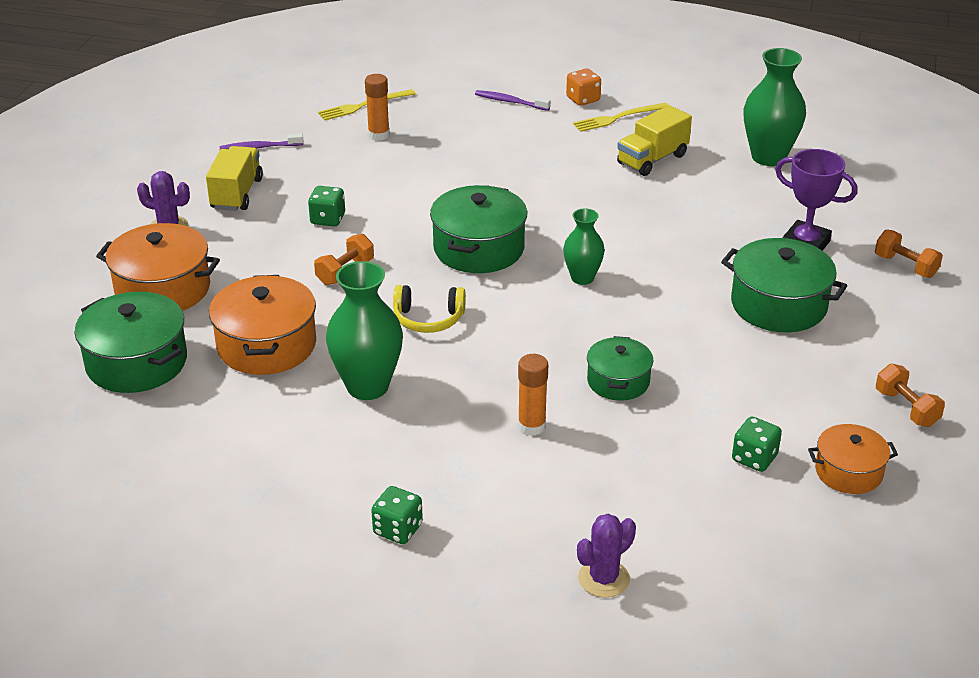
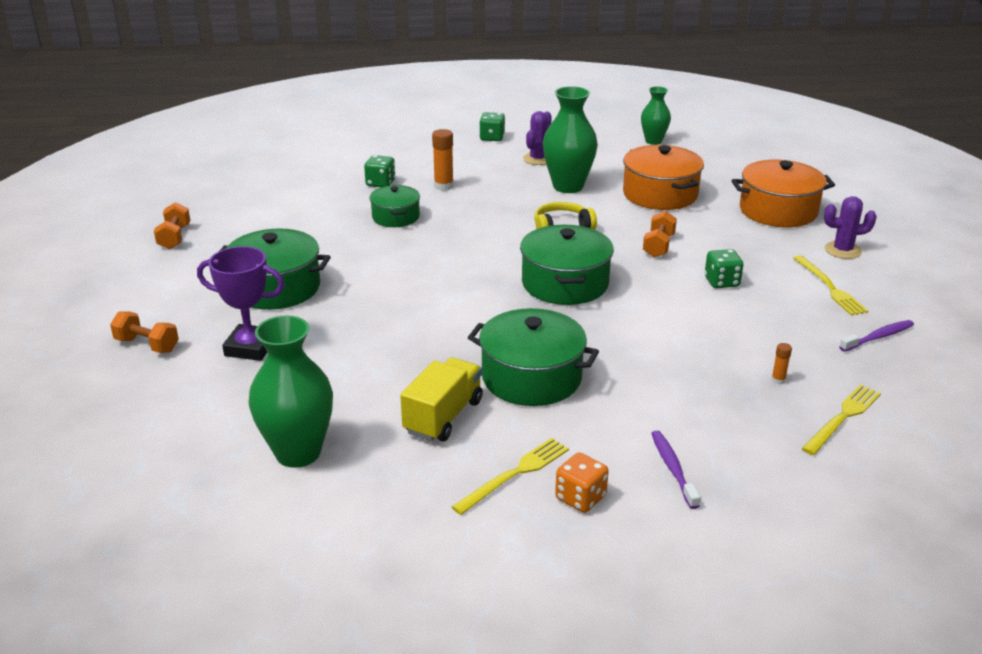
camera: 160 degrees right, 5 degrees down
(136, 362) = (731, 173): green pot -> green pot (531, 377)
(237, 194) = (830, 287): yellow truck -> yellow fork
(378, 135) = (778, 380): orange glue stick -> orange glue stick, size x0.52
(510, 102) = (673, 469): purple toothbrush -> purple toothbrush turned 105 degrees counterclockwise
(582, 278) = (458, 277): green vase -> green vase (653, 141)
(603, 579) = (368, 139): purple cactus -> purple cactus (538, 159)
(754, 458) = (288, 195): green dice -> green dice (380, 183)
(848, 472) = (223, 199): orange pot -> none
(906, 408) = (174, 237): orange dumbbell -> orange dumbbell turned 45 degrees clockwise

